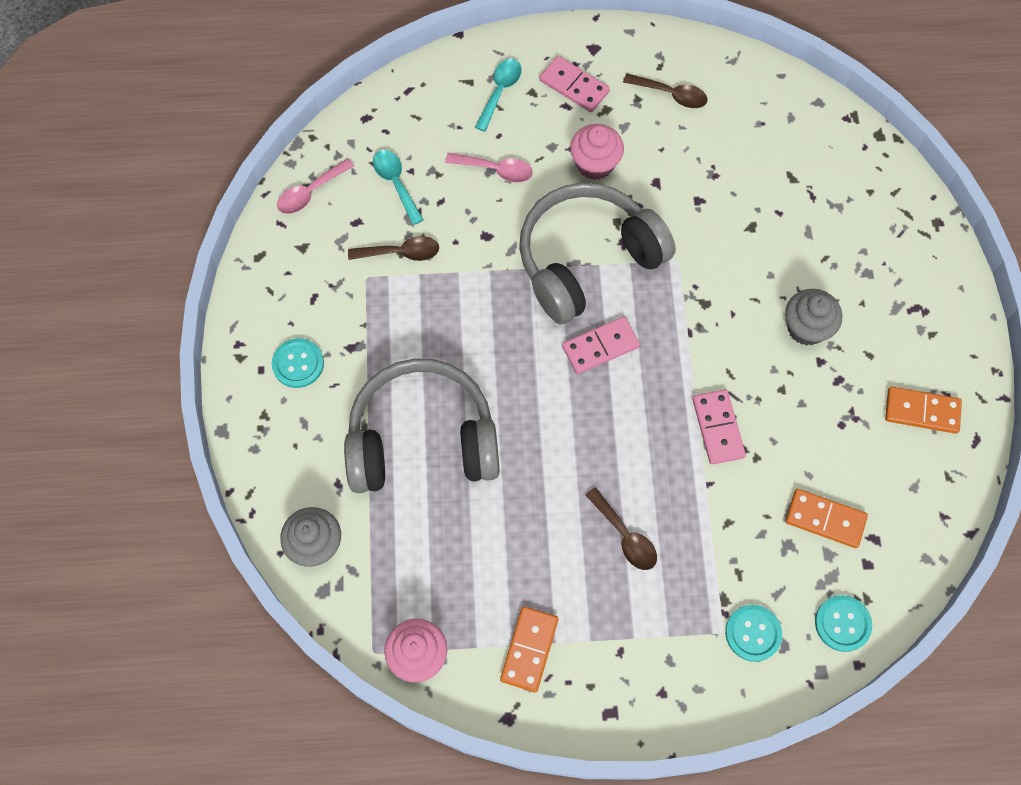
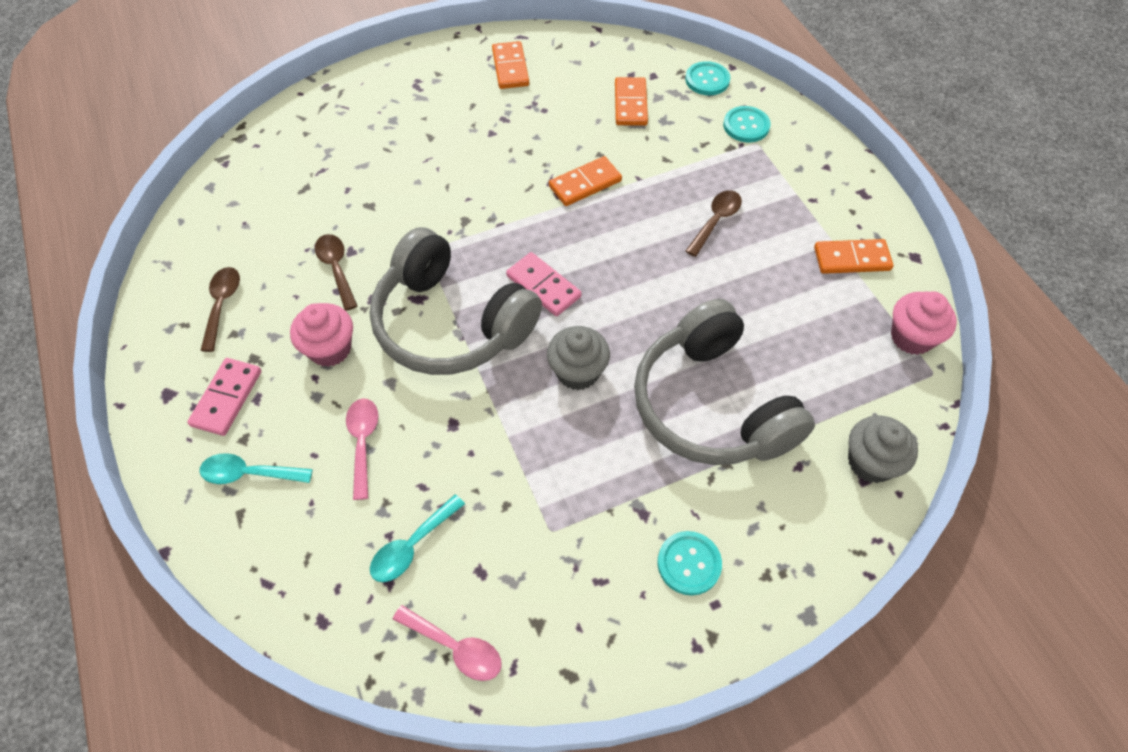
camera: 110 degrees left, 10 degrees down
(401, 252) = (505, 505): brown spoon -> brown spoon (336, 268)
(717, 428) = (585, 184): pink domino -> orange domino
(806, 328) = (463, 147): grey cupcake -> grey cupcake (577, 372)

